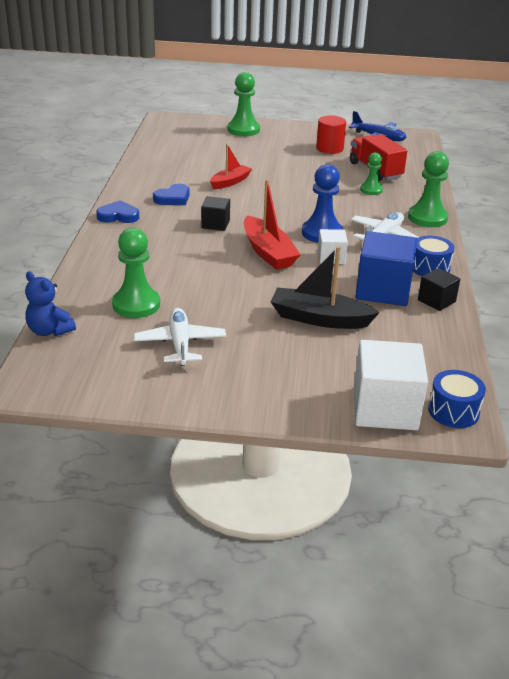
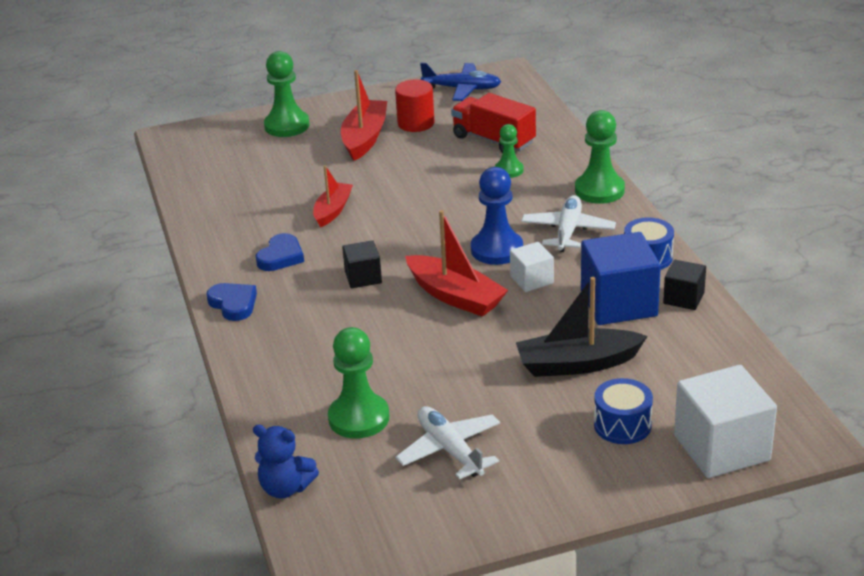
camera: 20 degrees left, 0 degrees up
(118, 216) = (233, 304): blue heart -> blue heart turned 75 degrees clockwise
(288, 148) = (365, 138): none -> red boat
(453, 411) = (789, 425): blue drum -> blue drum (622, 425)

